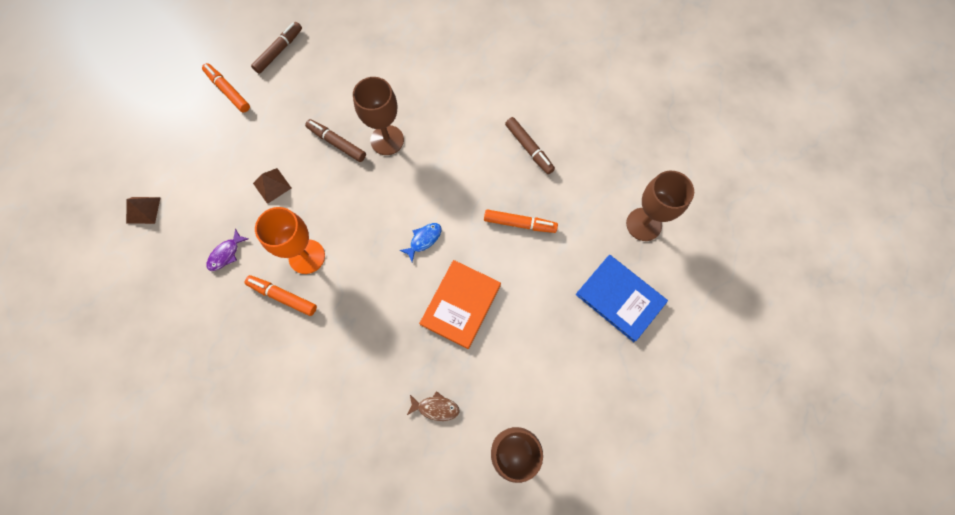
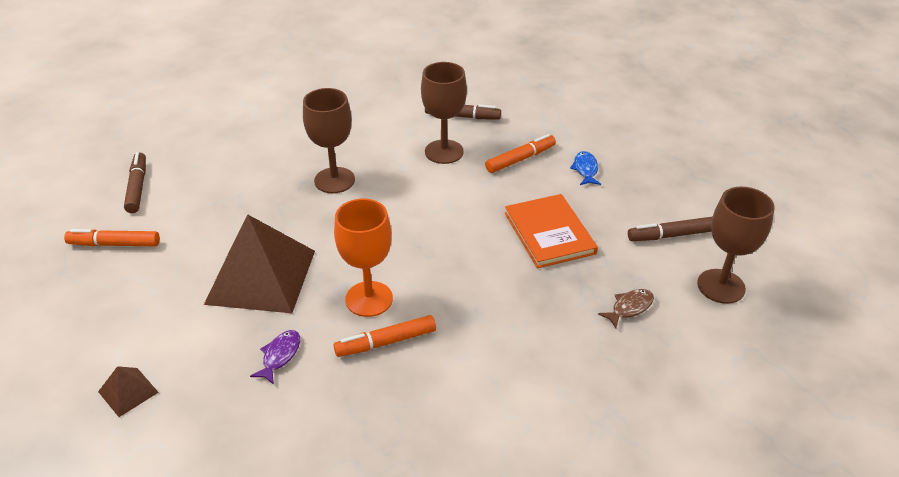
camera: 45 degrees left, 30 degrees down
(226, 254) = (280, 356): purple fish -> purple fish turned 150 degrees counterclockwise
(272, 185) = (261, 276): brown pyramid -> brown pyramid, size x2.34
(337, 143) = (288, 210): brown marker -> brown marker (671, 235)
(424, 240) = (459, 217): blue fish -> blue fish (585, 169)
(620, 298) = (652, 151): blue book -> none
(643, 224) = (605, 105): brown goblet -> brown goblet (444, 152)

